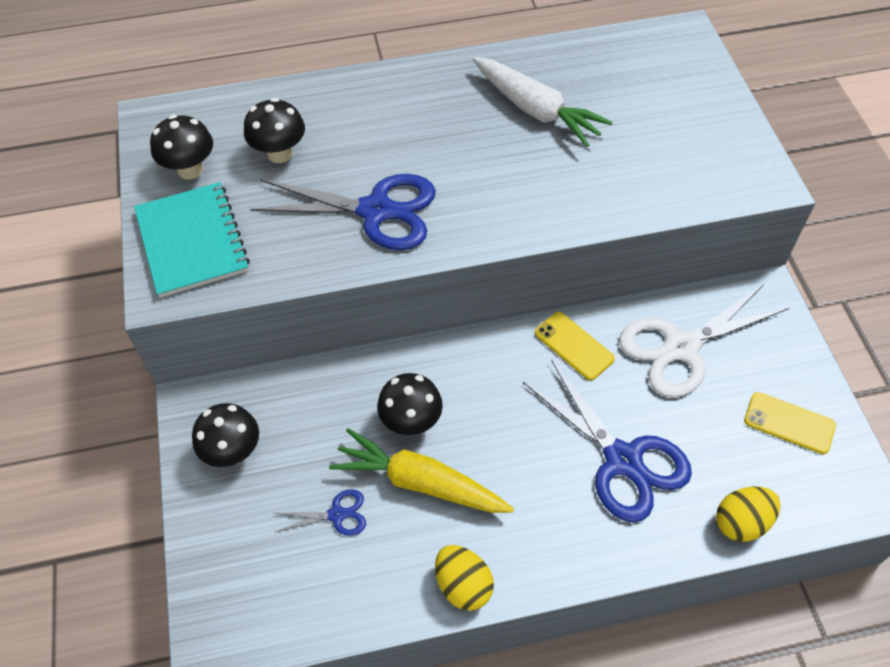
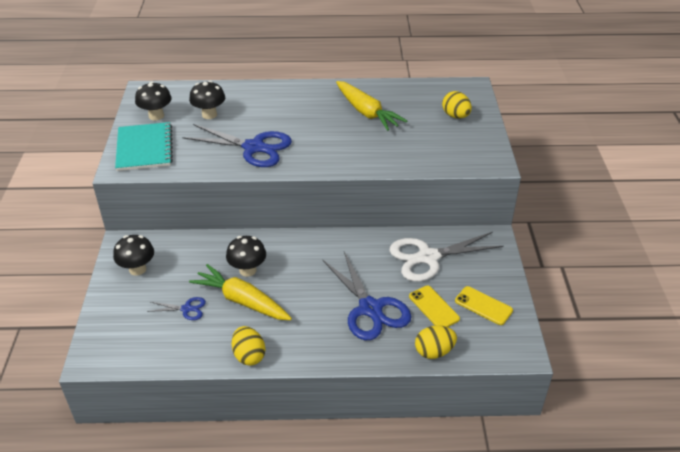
camera: 10 degrees right, 15 degrees down
(535, 110) = (366, 112): white carrot -> yellow carrot
(574, 346) = (361, 247): yellow phone -> yellow phone (434, 307)
(678, 96) = (455, 116): none -> yellow egg

